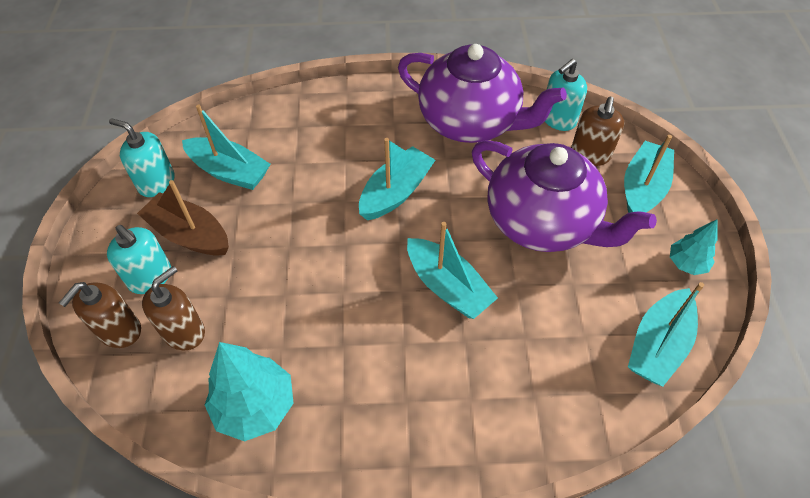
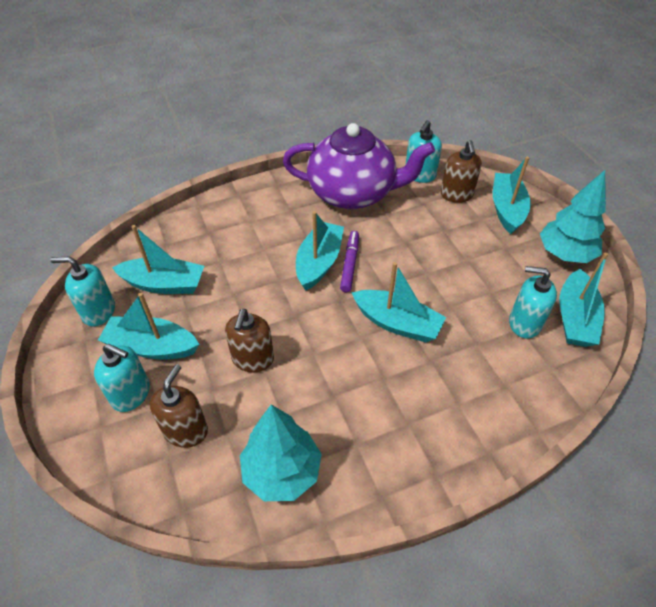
camera: 20 degrees left, 5 degrees down
(119, 330) = (122, 449): brown soap dispenser -> brown soap dispenser (253, 359)
(189, 234) = (151, 347): brown boat -> turquoise boat
(427, 204) = (349, 265): none -> purple marker
(542, 222) = (446, 253): purple teapot -> none
(593, 332) = (524, 323): none -> turquoise soap dispenser
(686, 263) = (564, 254): turquoise tree -> turquoise tree, size x1.72

